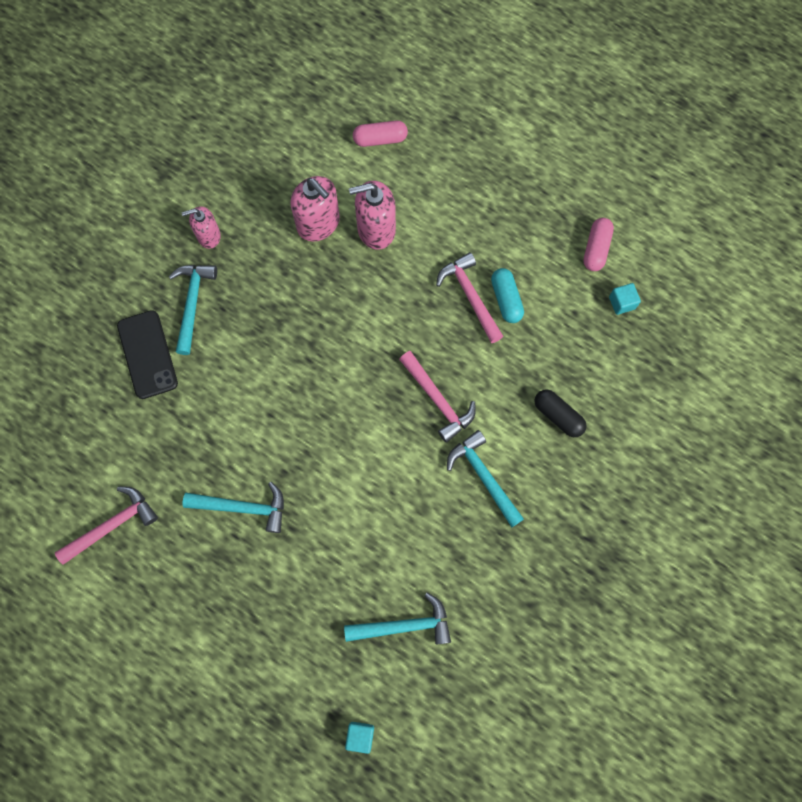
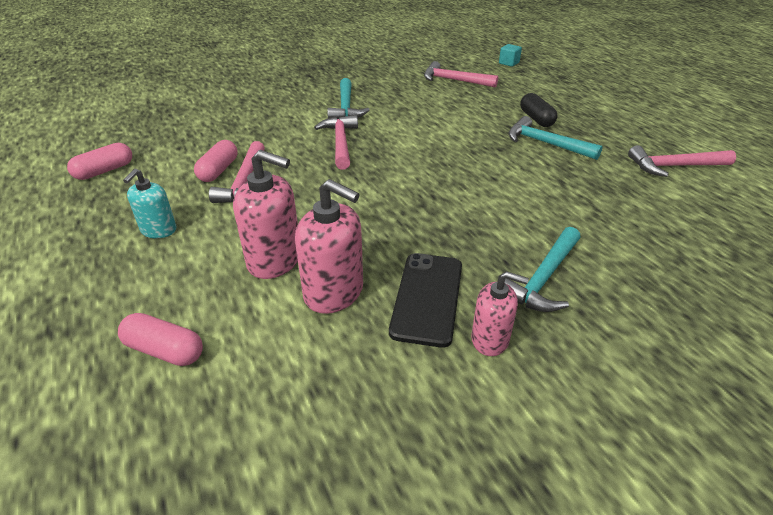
camera: 150 degrees left, 35 degrees down
(147, 354) = (616, 256): black phone -> black phone (427, 298)
(318, 223) = (334, 292): pink soap dispenser -> pink soap dispenser turned 135 degrees clockwise
(404, 625) = (454, 80): turquoise hammer -> pink hammer
(479, 213) = (158, 230): none -> turquoise soap dispenser
(506, 299) = (218, 170): turquoise capsule -> pink capsule
(558, 416) = (263, 113): black capsule -> black capsule (536, 119)
(621, 303) = (138, 140): turquoise cube -> none

